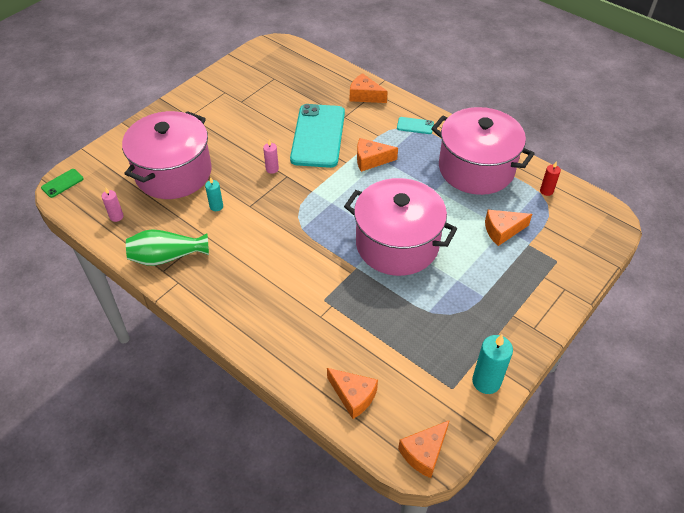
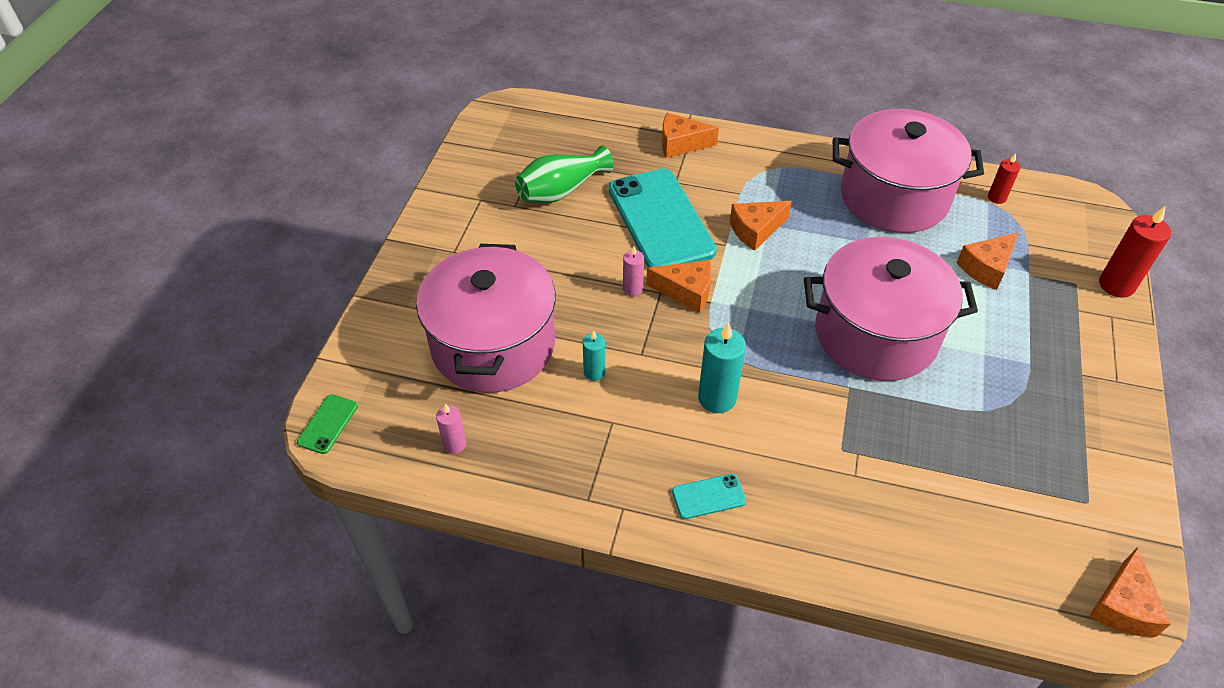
camera: 25 degrees left, 0 degrees up
(167, 257) = (578, 476): green vase -> green vase (561, 190)
(353, 396) = (981, 569): orange cheese -> orange cheese (686, 291)
(415, 126) = (776, 164): turquoise phone -> turquoise phone (708, 496)
(486, 381) = (1119, 475): turquoise candle -> turquoise candle (717, 398)
(585, 271) = (1116, 285): none -> red candle

